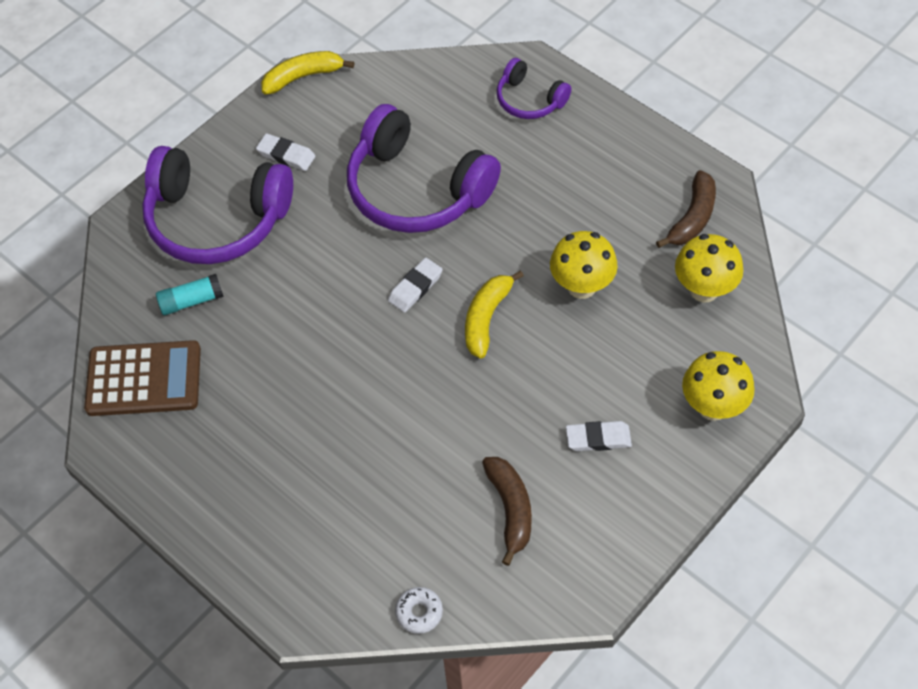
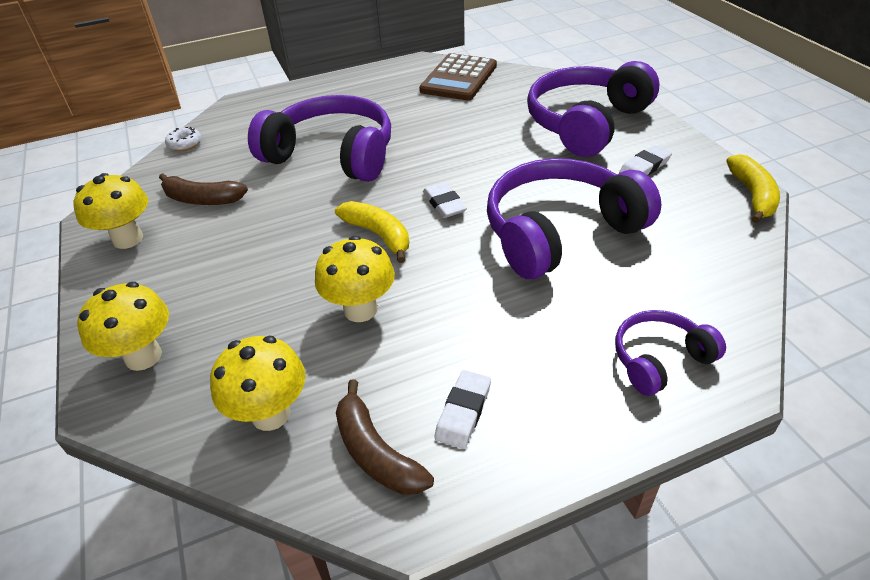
camera: 115 degrees right, 15 degrees down
(191, 301) = (511, 102): turquoise glue stick -> none
(373, 429) = (332, 154): none -> purple headphones
(598, 438) = (202, 264): white eraser -> white eraser (463, 412)
(603, 534) = (128, 239): none -> yellow mushroom

